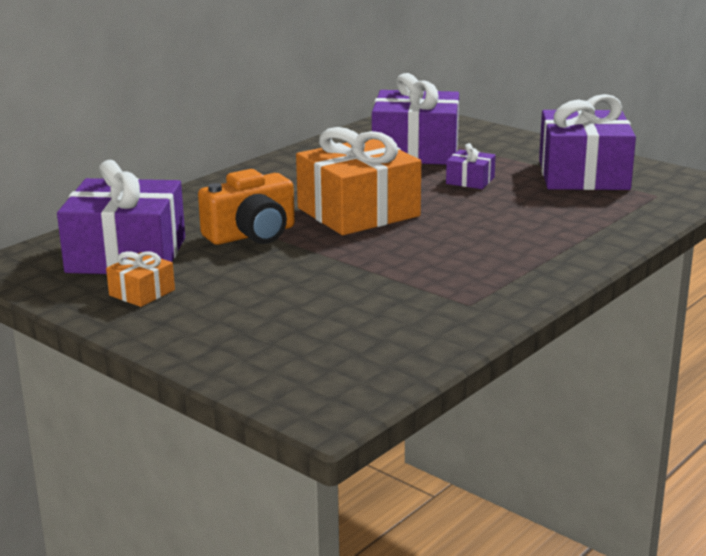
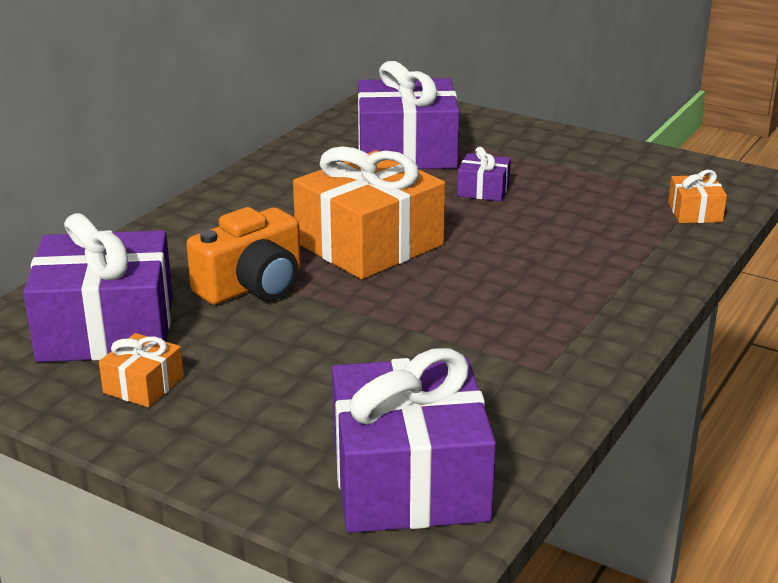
camera: 10 degrees left, 5 degrees up
(583, 175) = (607, 174): purple gift -> purple gift (409, 479)
(649, 205) = (695, 212): none -> orange gift

